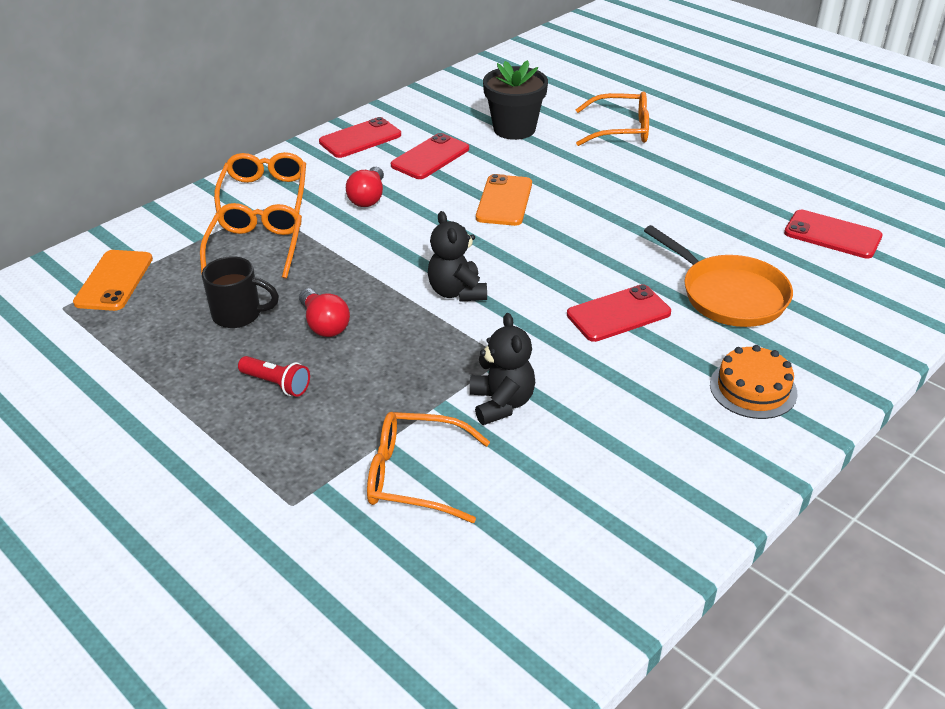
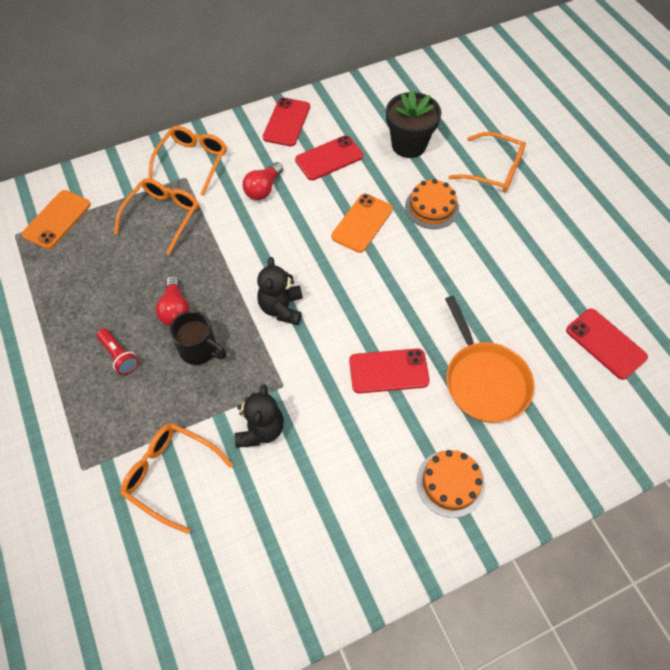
camera: 20 degrees right, 20 degrees up
(239, 315) = (123, 280): black mug -> black mug (199, 350)
(360, 138) = (286, 122): red phone -> red phone turned 60 degrees counterclockwise
(574, 172) = (431, 207): none -> orange cake

